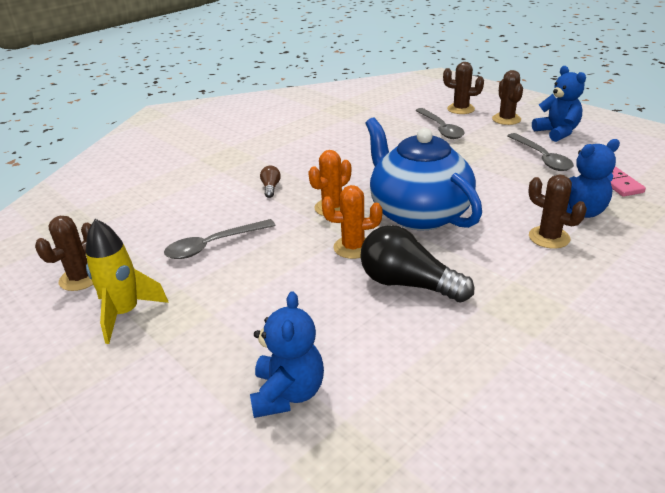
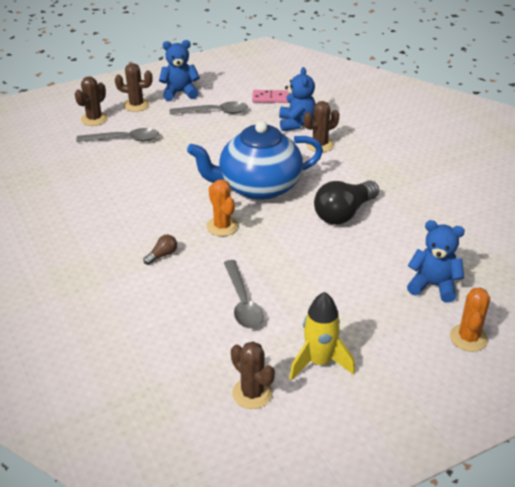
camera: 75 degrees left, 5 degrees up
(270, 188) = (162, 255): brown light bulb -> brown light bulb turned 120 degrees clockwise
(353, 247) = (287, 228): orange cactus -> orange cactus (468, 338)

